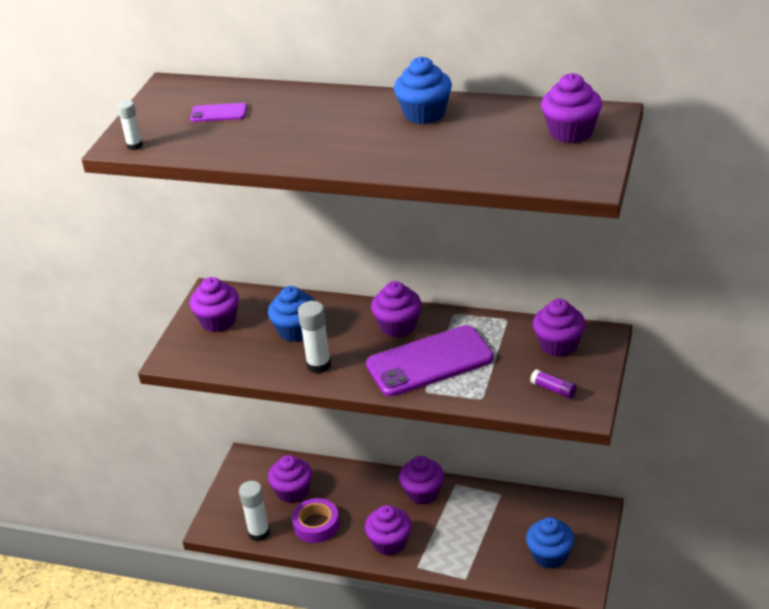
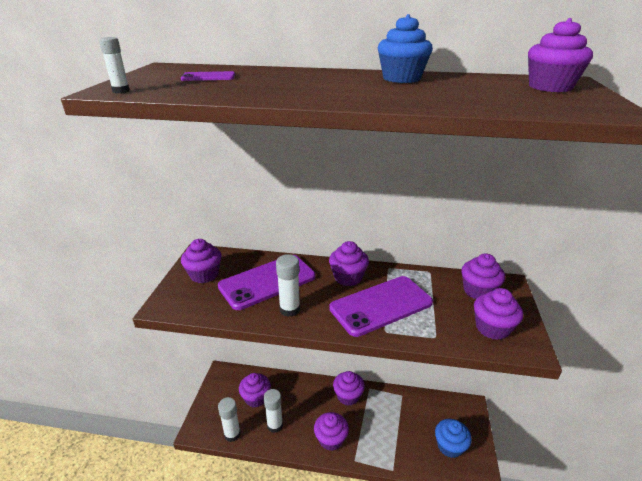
camera: 10 degrees left, 5 degrees down
(296, 330) = (267, 281): blue cupcake -> purple phone
(316, 525) = (275, 425): purple tape -> white glue stick
(553, 389) = (492, 328): purple glue stick -> purple cupcake

